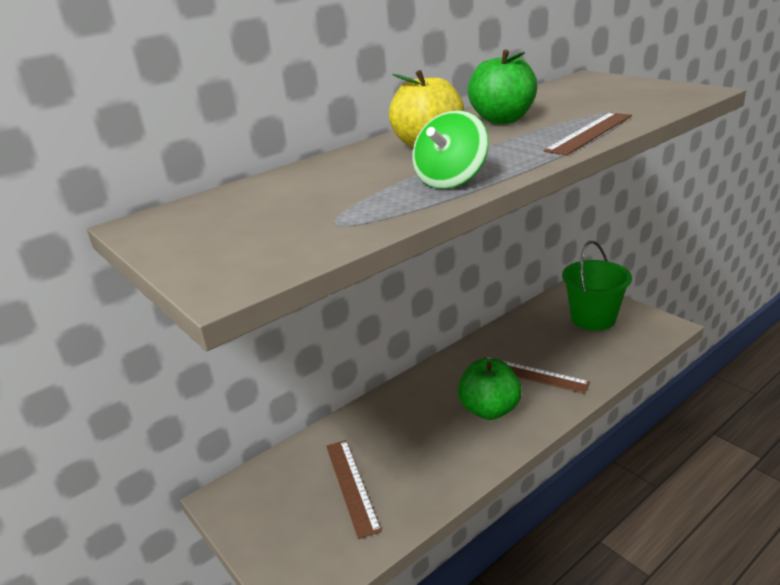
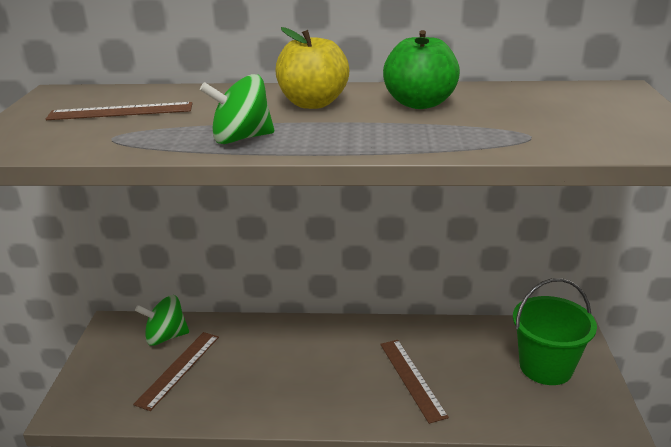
camera: 40 degrees right, 0 degrees up
(296, 471) = (166, 337): none -> green spinning top
(489, 410) = (337, 382): green apple -> none
(590, 133) = (441, 144): brown ruler -> brown ruler (121, 112)

